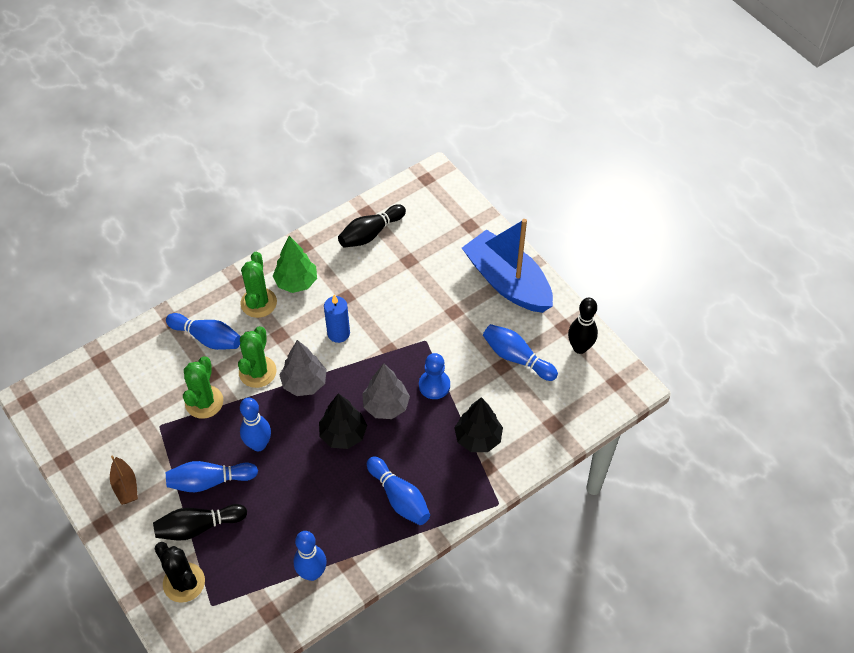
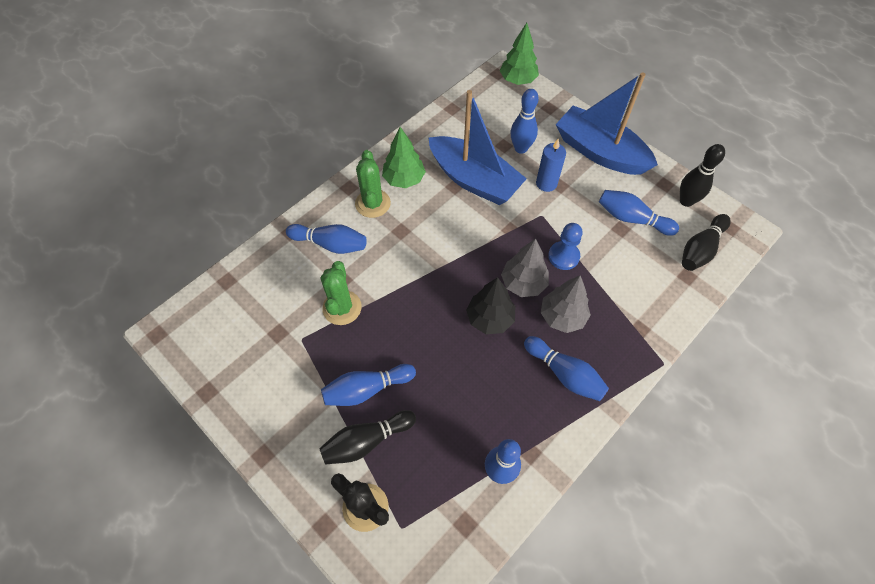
camera: 10 degrees left, 5 degrees up
(125, 486) = (279, 409): brown boat -> none
(257, 372) = (388, 269): green cactus -> none
(258, 444) = (408, 342): blue bowling pin -> blue bowling pin (521, 148)
(304, 383) = (437, 273): grey tree -> grey tree (562, 316)
(338, 333) = (457, 221): blue candle -> blue candle (546, 183)
(367, 293) = (474, 180): none -> blue boat
(370, 233) = (461, 126): black bowling pin -> black bowling pin (700, 249)
(445, 189) = (517, 80): none -> green tree
(478, 438) = (622, 301): black tree -> none

